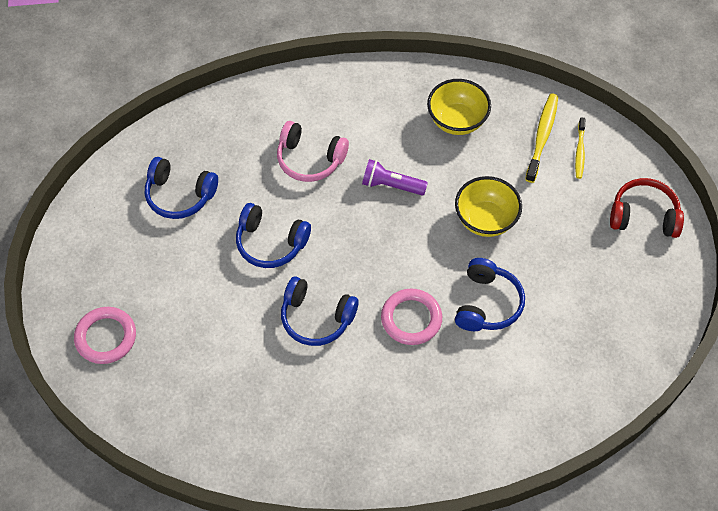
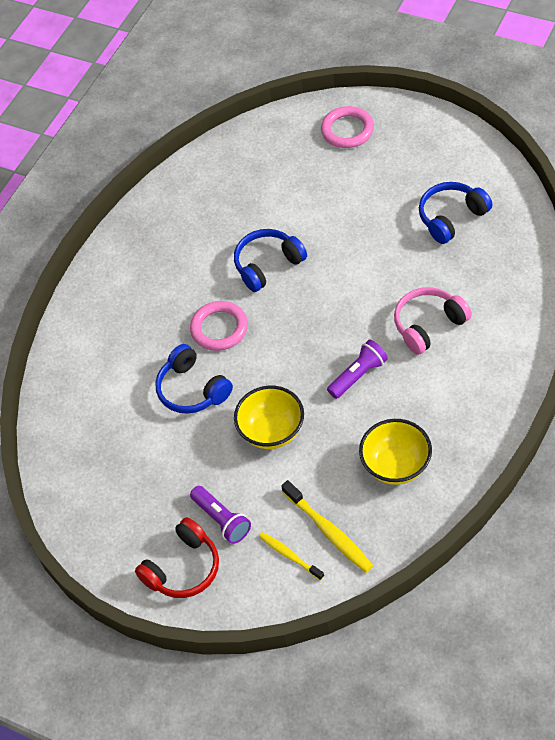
camera: 130 degrees right, 5 degrees down
(270, 243) = (360, 262): blue headphones -> none
(586, 212) = (222, 520): none -> purple flashlight

